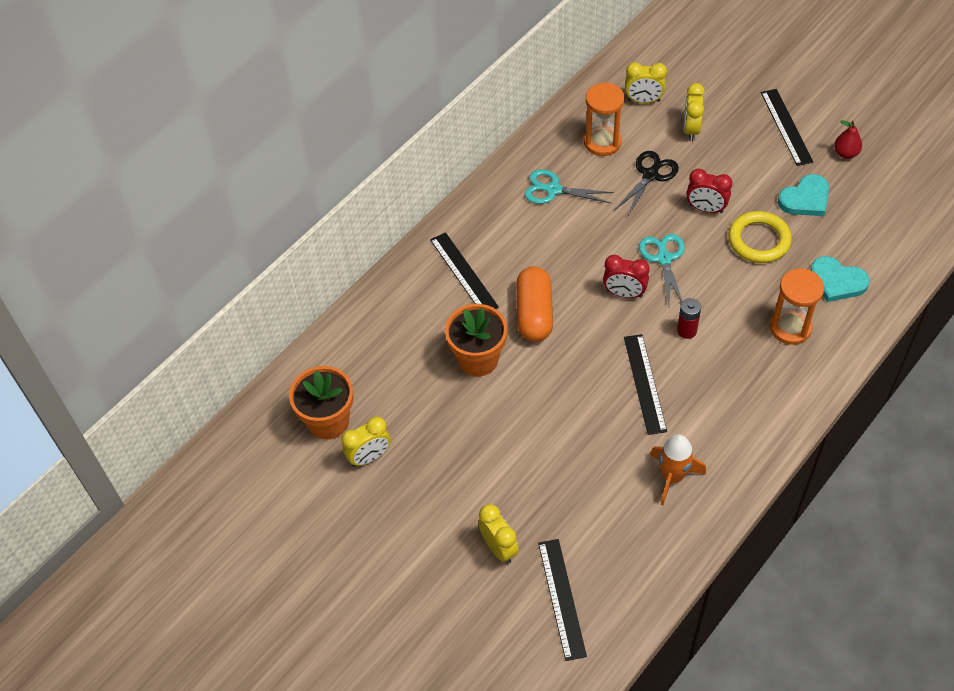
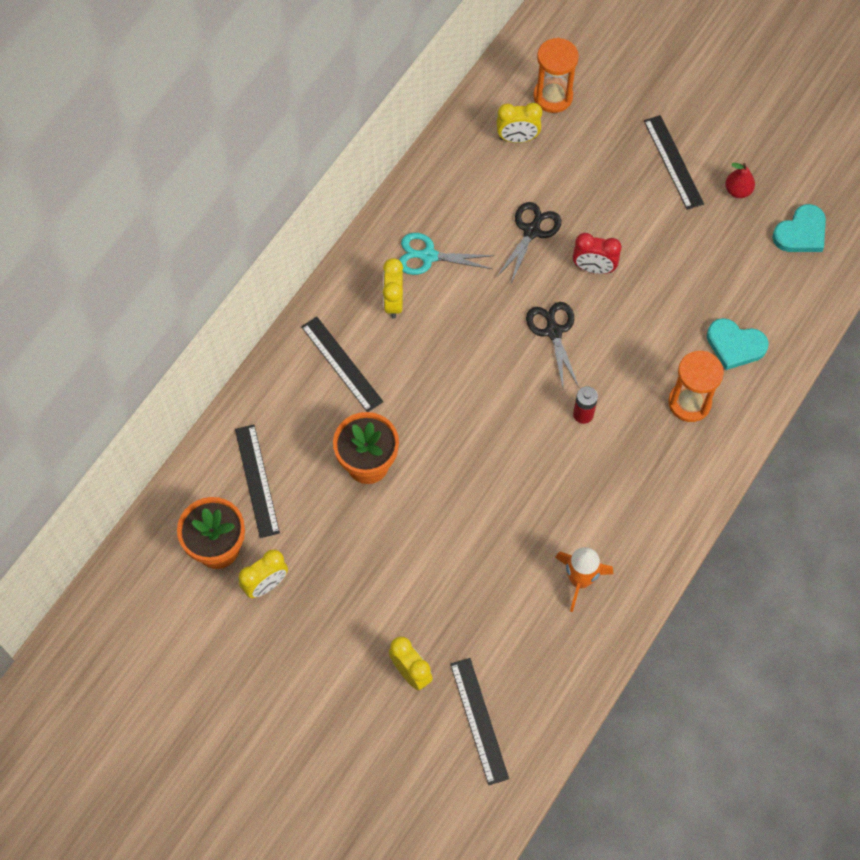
camera: 10 degrees left, 10 degrees up
(534, 313) = (422, 406): orange capsule -> none
(602, 142) = (476, 194): orange hourglass -> orange hourglass (553, 96)
(624, 293) = (515, 376): red clock -> none
(644, 383) = (544, 478): black ruler -> black ruler (257, 480)
(664, 258) = (553, 331): turquoise scissors -> black scissors
(691, 129) = (571, 172): yellow clock -> yellow clock (393, 302)
(759, 240) = (651, 302): yellow ring -> none
(805, 199) = (698, 249): turquoise heart -> turquoise heart (801, 233)

